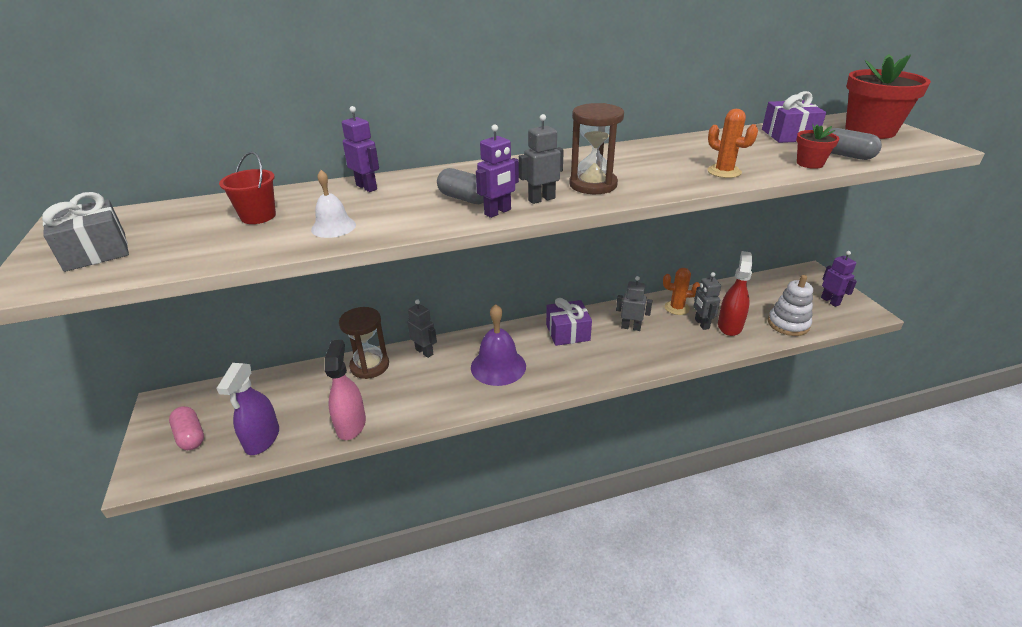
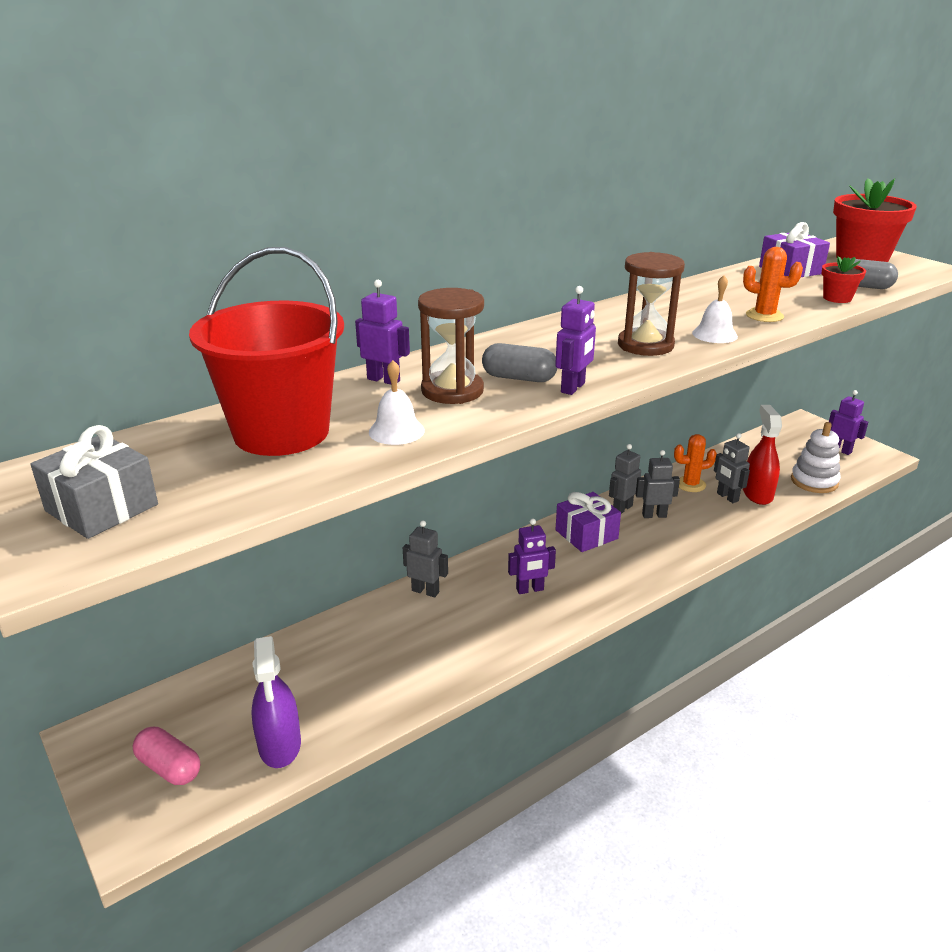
camera: 20 degrees left, 5 degrees down
(258, 216) = (281, 432): red bucket -> red bucket, size x2.13
(351, 424) = (390, 698): pink spray bottle -> none
(369, 366) = (364, 623): brown hourglass -> brown hourglass (452, 391)
(498, 366) = (530, 590): purple bell -> purple robot
(541, 199) = (606, 368): grey robot -> grey robot (622, 508)
(662, 183) = (714, 334): none -> white bell

